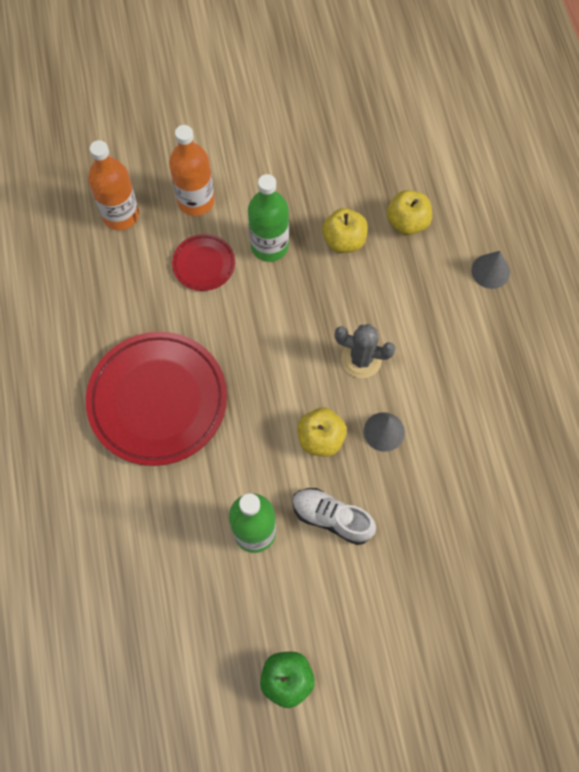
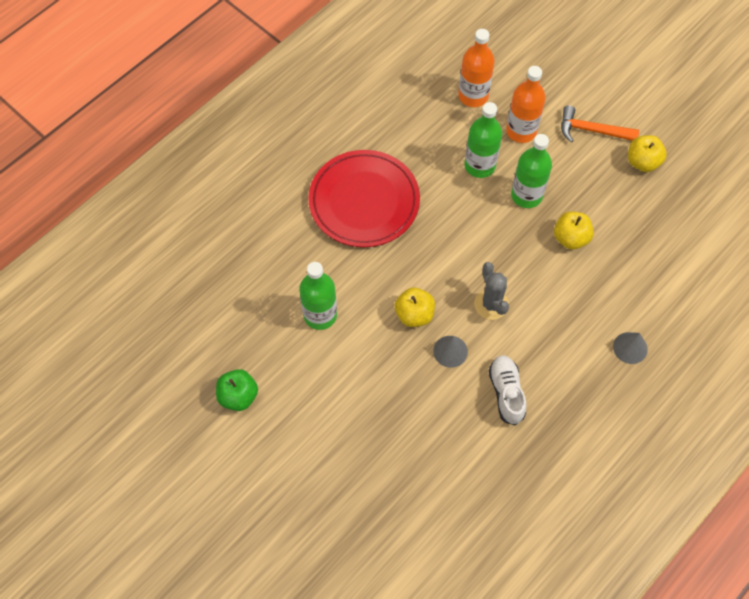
camera: 55 degrees right, 5 degrees down
(204, 264) = (479, 165): red plate -> green bottle
(245, 141) = (592, 130): none -> orange hammer
(332, 518) = (364, 356): white shoe -> white shoe (506, 392)
(407, 222) = (620, 269): yellow apple -> yellow apple (642, 162)

